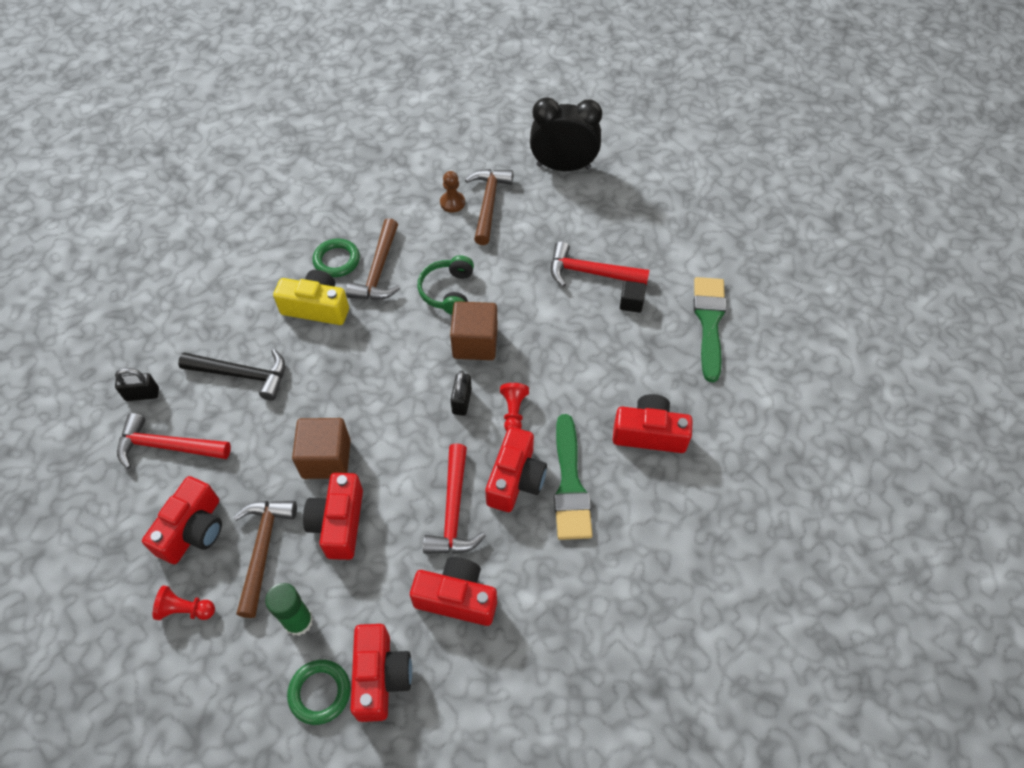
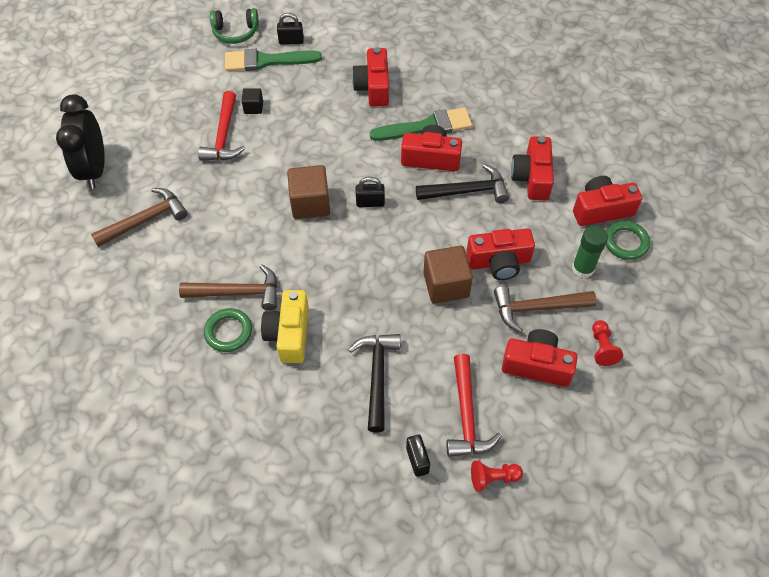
camera: 100 degrees left, 0 degrees up
(448, 291) = (256, 232): green headphones -> green headphones (235, 32)
(452, 203) = (145, 249): brown pawn -> none
(453, 511) = (467, 191): red hammer -> black hammer
(488, 204) = (145, 220): brown hammer -> brown hammer turned 150 degrees clockwise
(513, 412) = (373, 168): red pawn -> red pawn (493, 478)
(744, 352) = (291, 41): none -> black padlock

